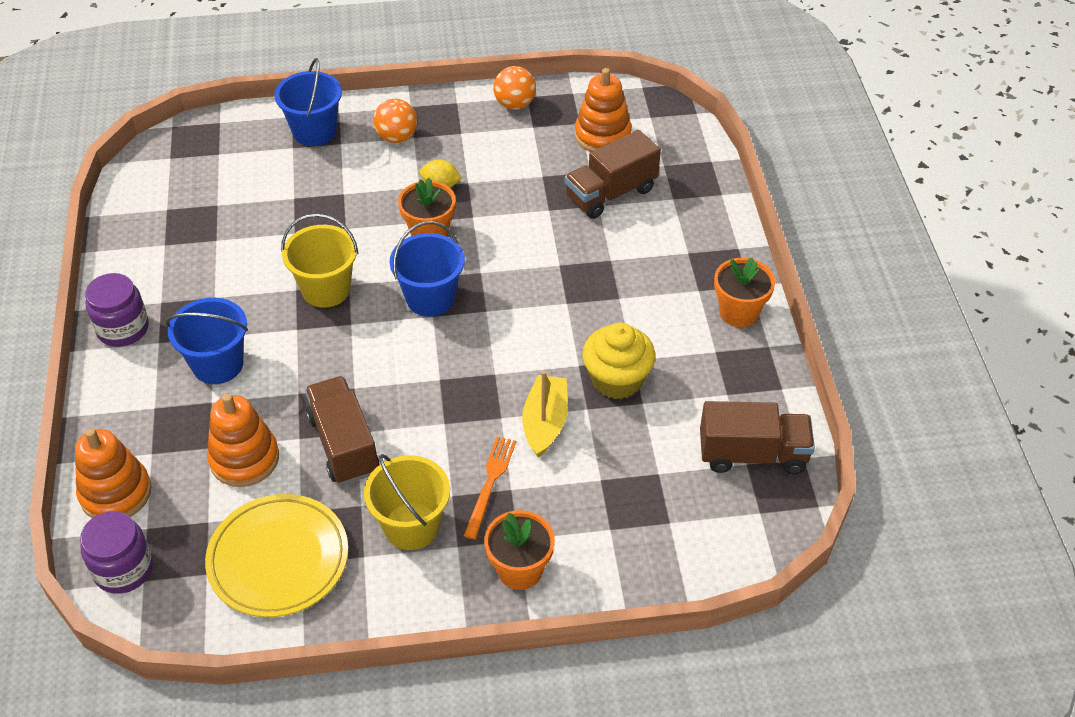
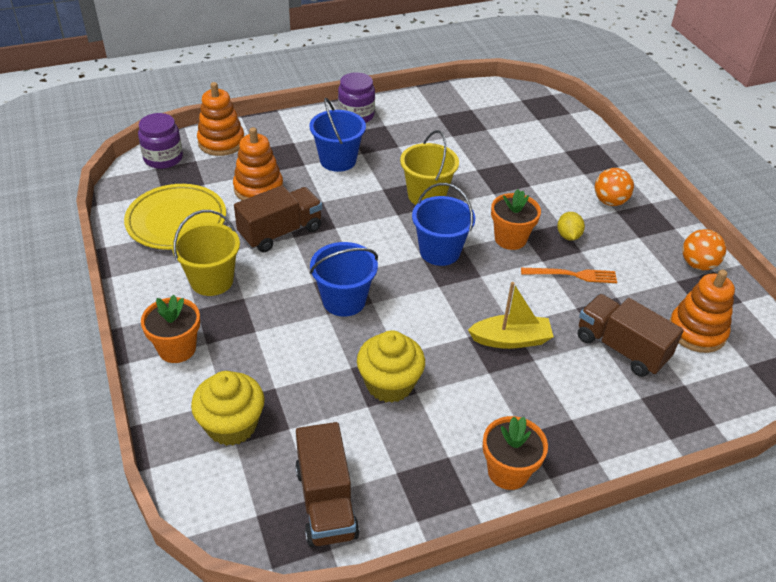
camera: 75 degrees right, 5 degrees down
(314, 131) = (589, 158): blue bucket -> blue bucket (344, 300)
(490, 483) = (259, 318): orange fork -> orange fork (572, 275)
(545, 422) = (328, 342): yellow boat -> yellow boat (511, 340)
(645, 524) = (231, 425): none -> yellow cupcake

